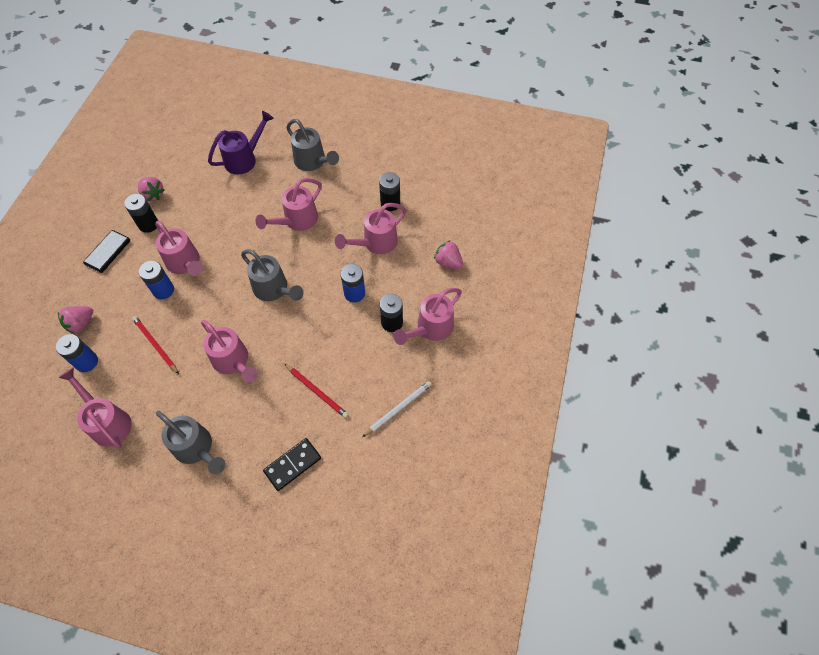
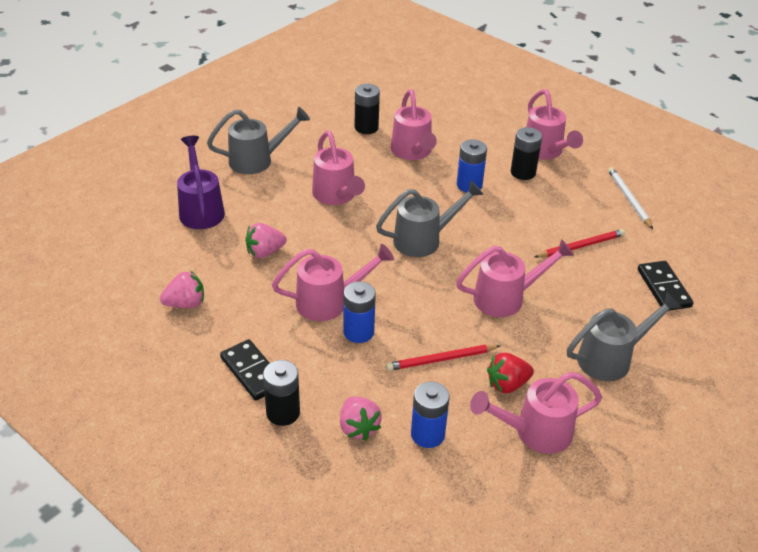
camera: 65 degrees left, 20 degrees down
(146, 391) = (507, 384): none -> red strawberry
(148, 224) = (235, 320): black battery -> black battery (283, 413)
(448, 262) = (471, 117): pink strawberry -> pink strawberry (265, 252)

